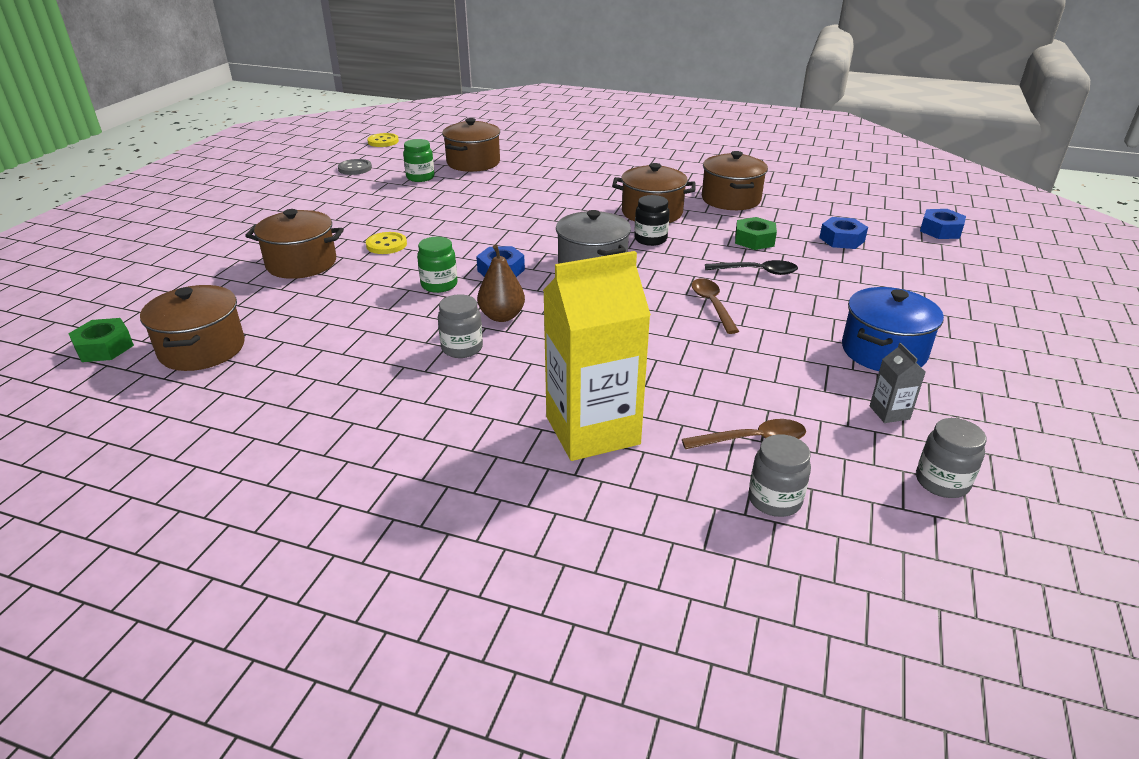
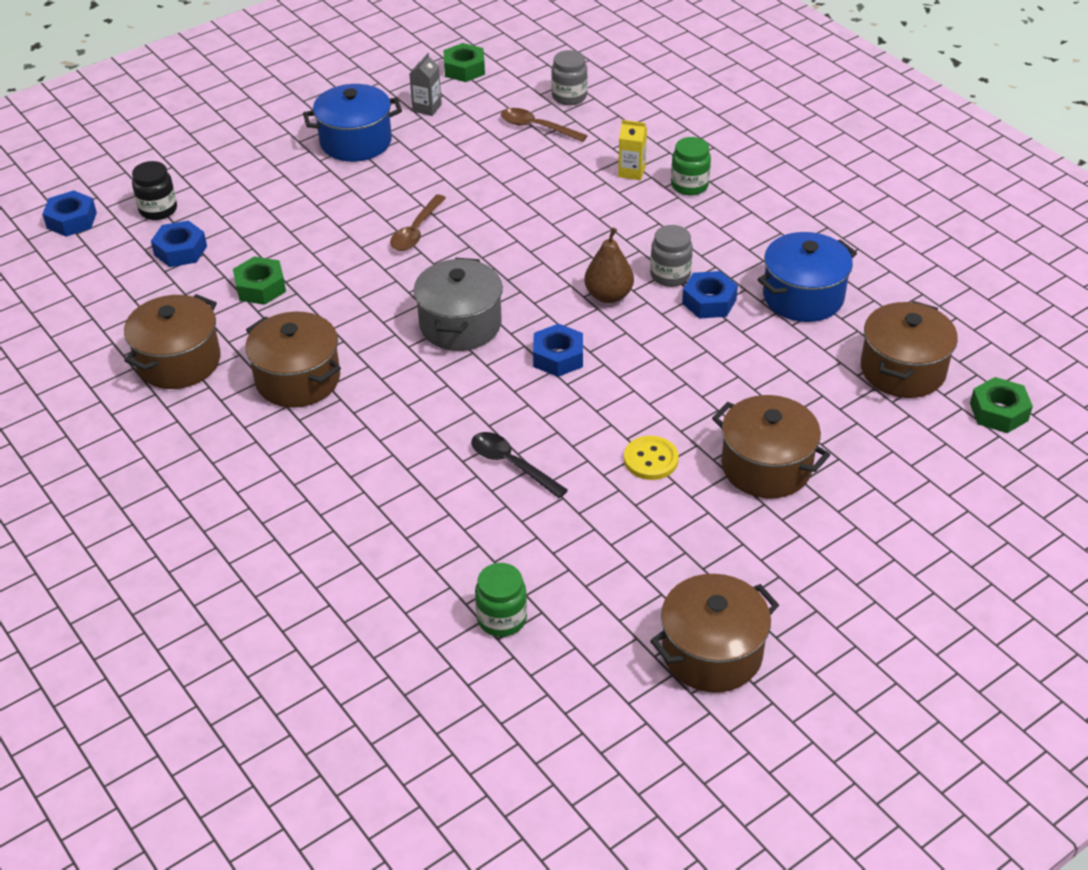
camera: 145 degrees left, 10 degrees up
(321, 374) = (803, 297): none -> blue pot
(355, 168) = (583, 708): grey button -> none
(383, 141) = (473, 809): yellow button -> none
(410, 341) = (709, 302): none -> blue nut
(439, 285) = (636, 362): green jar -> green jar (689, 185)
(473, 163) = (388, 629): brown pot -> brown pot (712, 653)
(592, 430) = (631, 172): yellow carton -> yellow carton, size x0.40
(650, 239) = (358, 335): black jar -> black jar (158, 210)
(757, 271) = (323, 248): black spoon -> black spoon (511, 464)
(942, 482) = (464, 69): grey jar -> green nut

